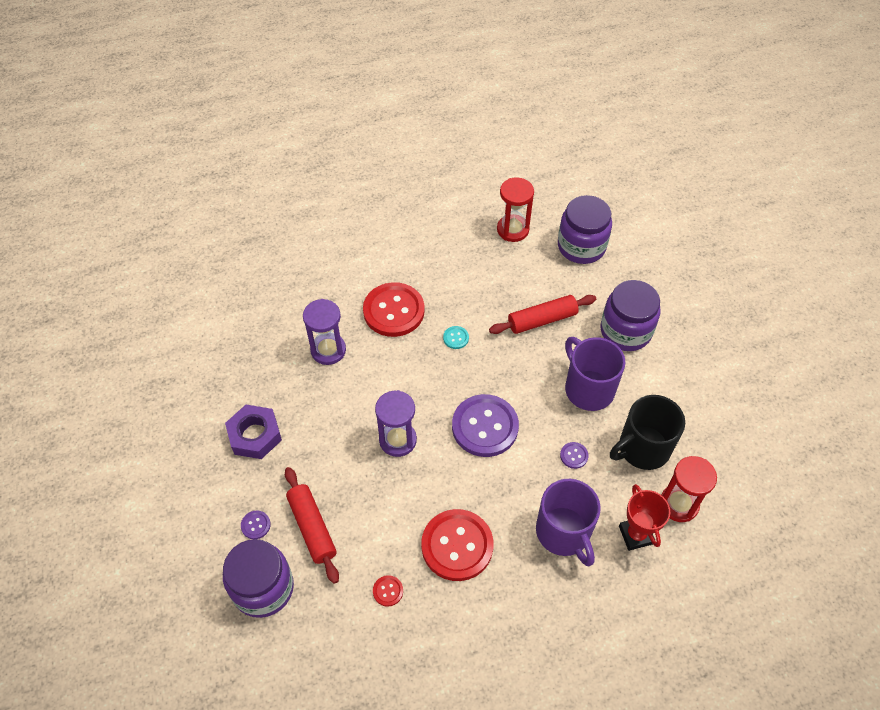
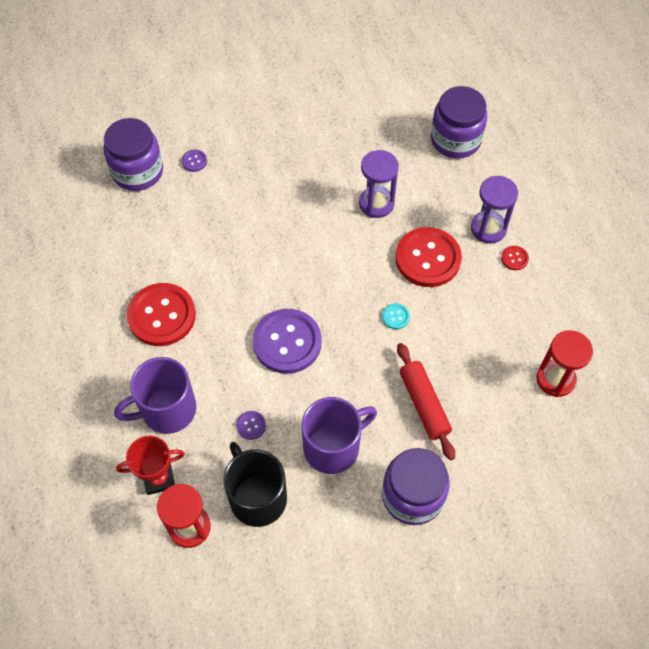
camera: 90 degrees right, 5 degrees up
(255, 435) = (282, 153): purple nut -> none
(312, 527) = (189, 202): red rolling pin -> none
(388, 591) = (125, 261): red button -> red button (514, 258)
(397, 440) = (274, 265): purple hourglass -> purple hourglass (488, 228)
(581, 246) = (538, 456): purple jar -> purple jar (455, 140)

